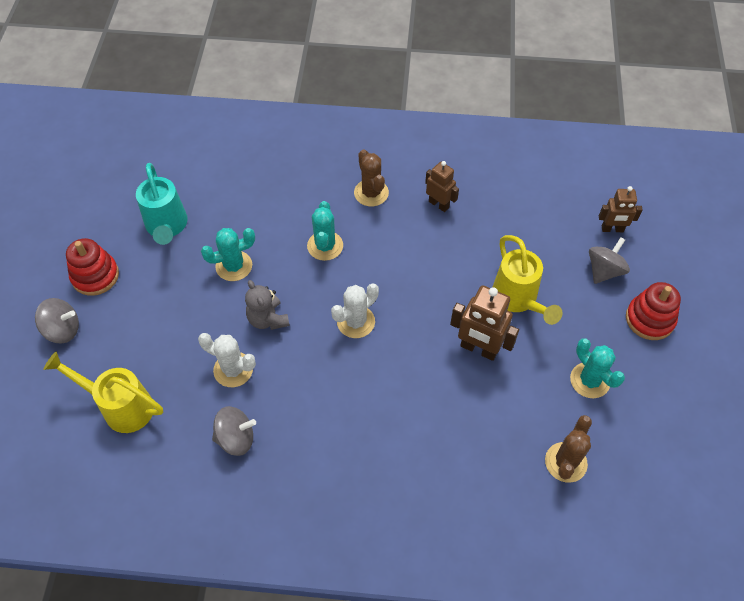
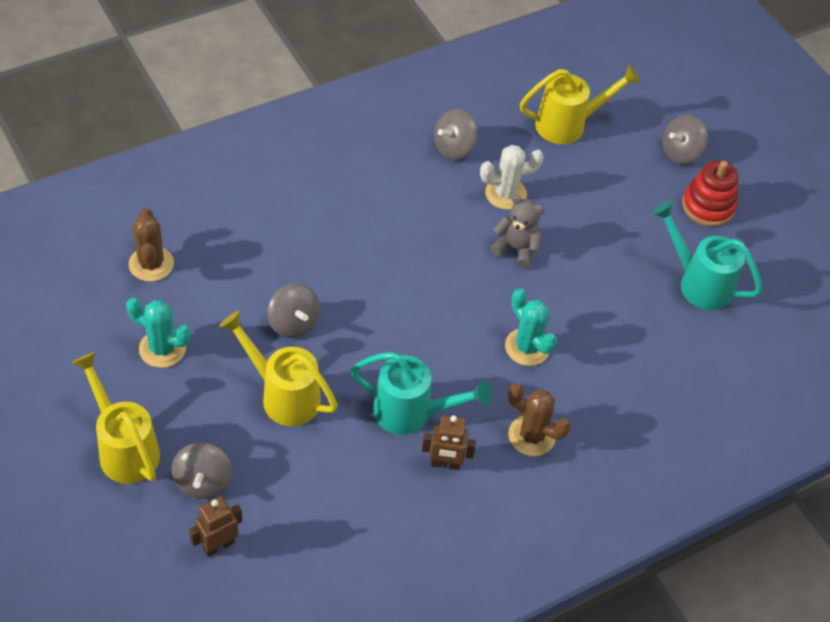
camera: 140 degrees right, 5 degrees down
(234, 266) = (595, 280): turquoise cactus -> none
(356, 322) = (432, 288): white cactus -> none
(437, 244) = (411, 412): none -> turquoise watering can
(478, 349) = (293, 323): brown robot -> grey spinning top
(649, 319) = (124, 448): red stacking toy -> yellow watering can

